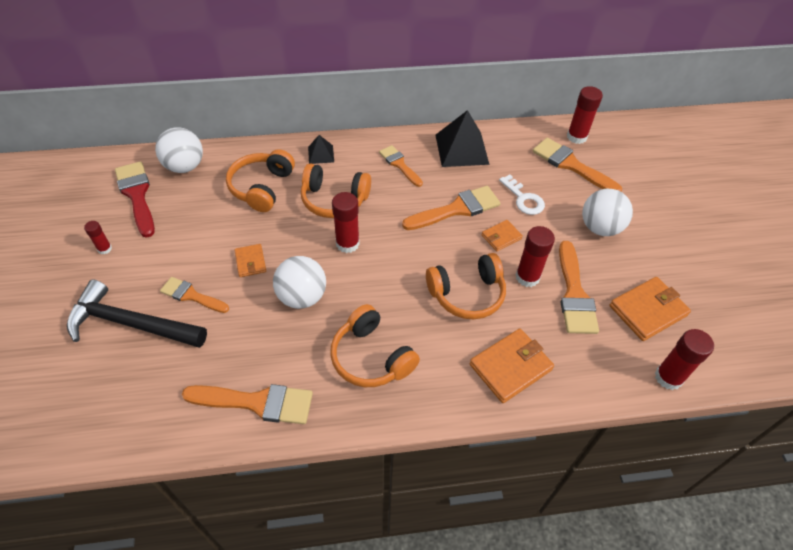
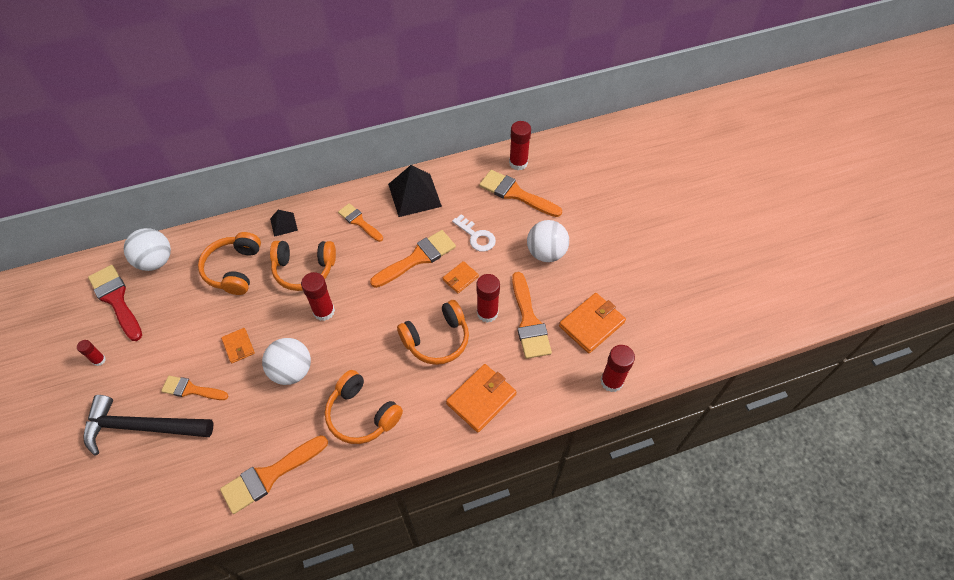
camera: 10 degrees left, 5 degrees up
(256, 402) = (270, 475): orange brush -> orange brush turned 150 degrees clockwise

